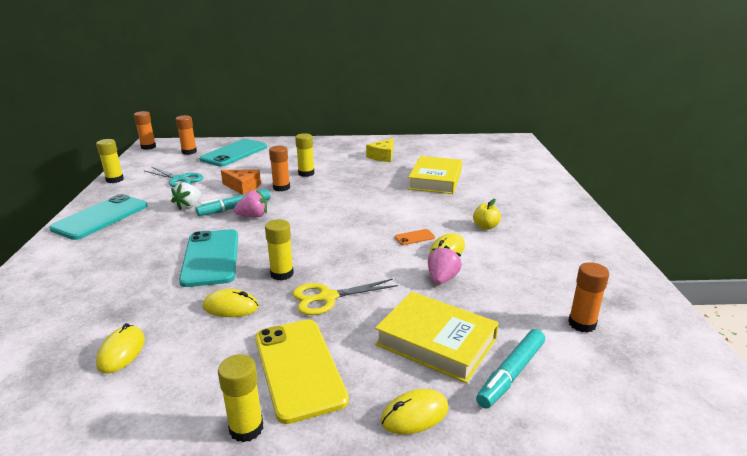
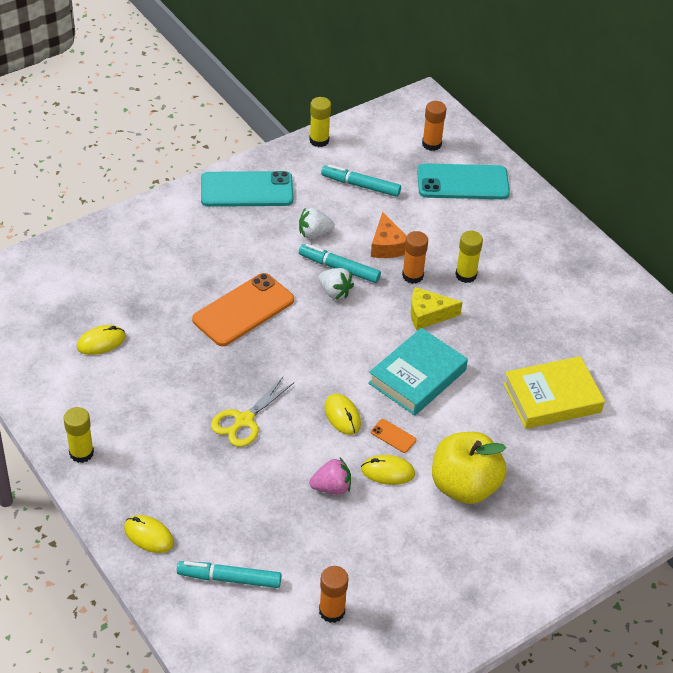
camera: 55 degrees right, 20 degrees up
(148, 147) = (413, 103): orange glue stick -> none
(179, 179) = (361, 186): turquoise scissors -> turquoise marker
(211, 258) = (243, 310): turquoise phone -> orange phone
(231, 307) = (189, 368): yellow mouse -> yellow mouse (342, 416)
(253, 216) = (334, 292): pink strawberry -> white strawberry
(282, 274) = (255, 372): yellow glue stick -> none
(299, 368) = (151, 449): yellow phone -> none
(327, 297) = (244, 421): yellow scissors -> yellow scissors turned 90 degrees counterclockwise
(370, 212) = (417, 377): none -> turquoise book
(383, 156) = (579, 317): yellow cheese -> yellow cheese (428, 315)
(436, 342) = (236, 517): yellow book -> none
(485, 227) = (464, 486): yellow apple -> yellow apple, size x2.21

